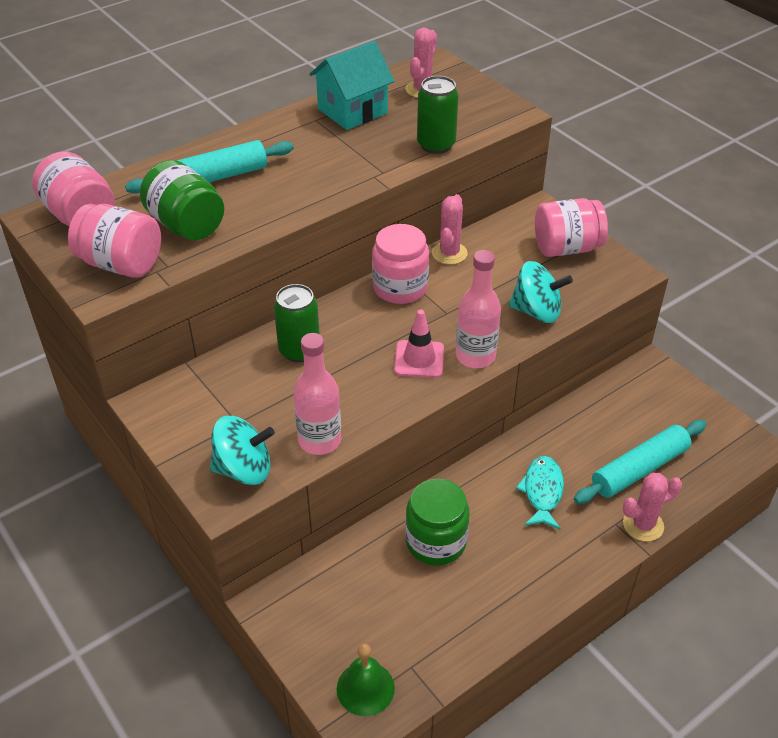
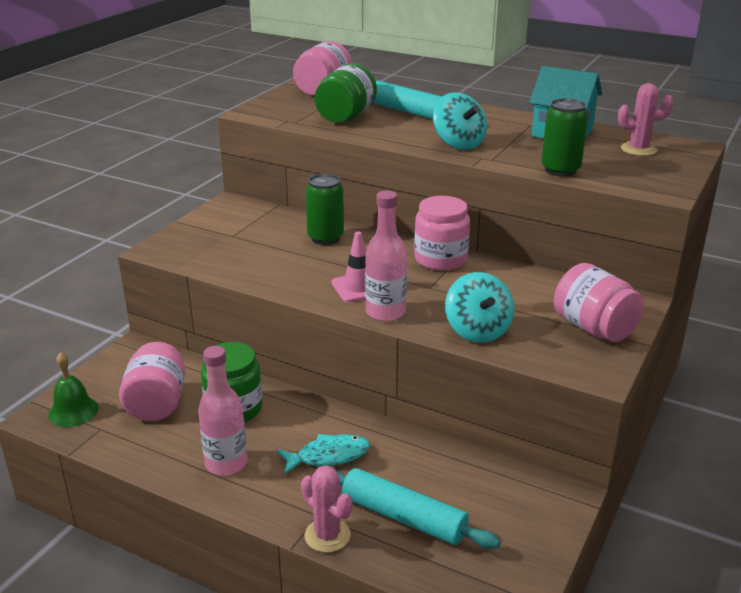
camera: 65 degrees right, 15 degrees down
(121, 264) = (285, 110): pink jar -> pink jar (157, 403)
(244, 469) = (188, 249): turquoise spinning top -> turquoise spinning top (458, 144)
(319, 440) = (234, 269): pink bottle -> pink bottle (226, 463)
(449, 253) = (511, 271): pink cactus -> none

